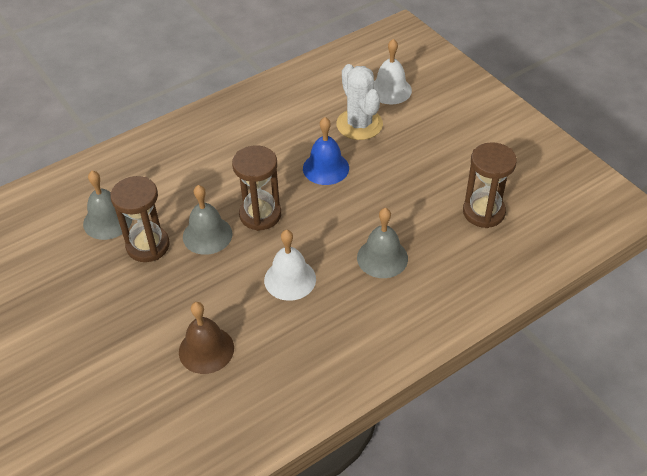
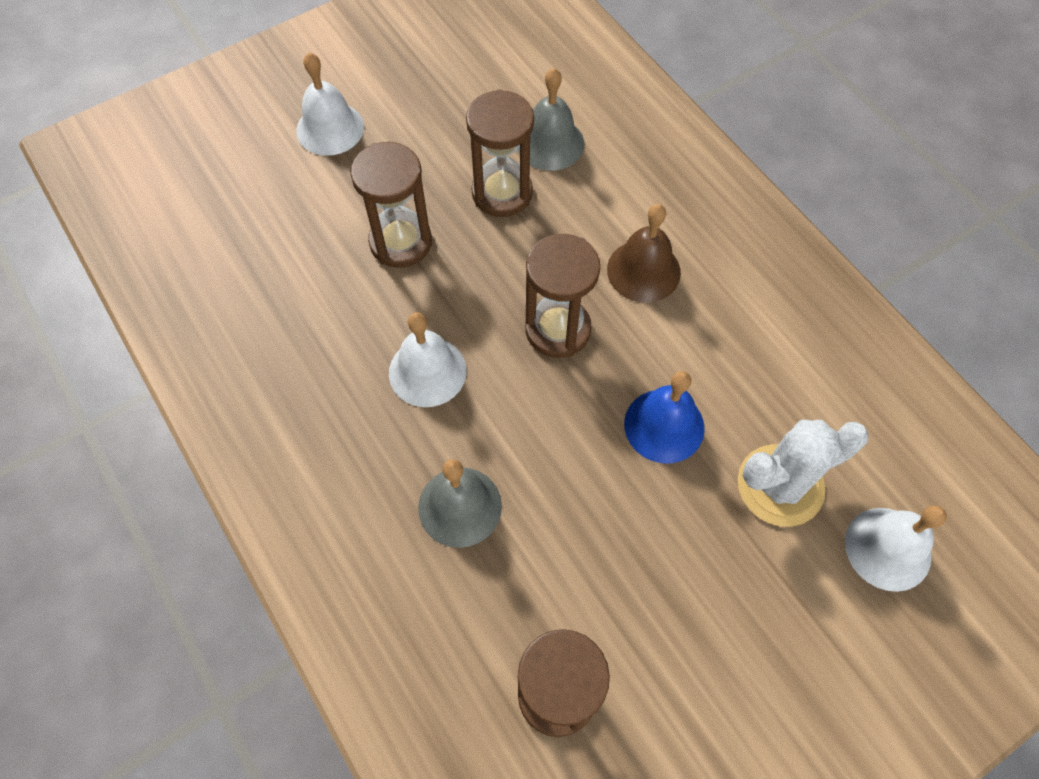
camera: 90 degrees right, 15 degrees up
(66, 356) = (330, 128): none -> white bell
(184, 301) = (401, 242): none -> brown hourglass
(206, 350) = (318, 272): brown bell -> brown bell (643, 270)
(207, 235) = (519, 262): grey bell -> none

